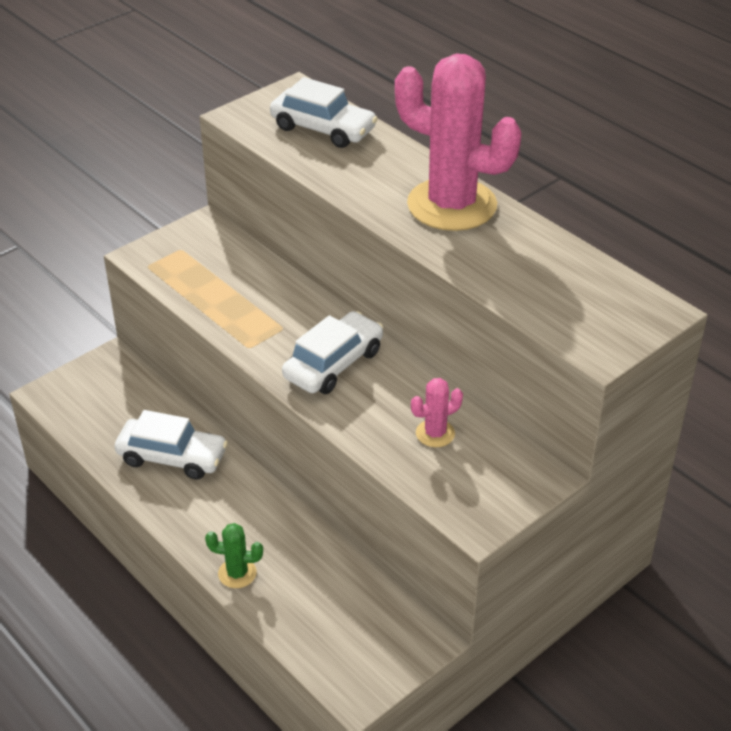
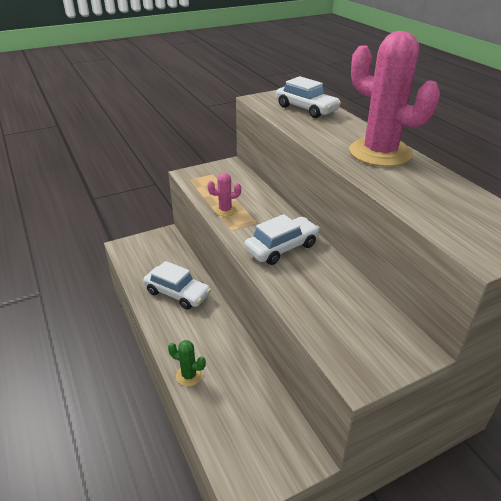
camera: 15 degrees right, 5 degrees down
(435, 433) = (340, 304): pink cactus -> pink cactus (225, 210)

